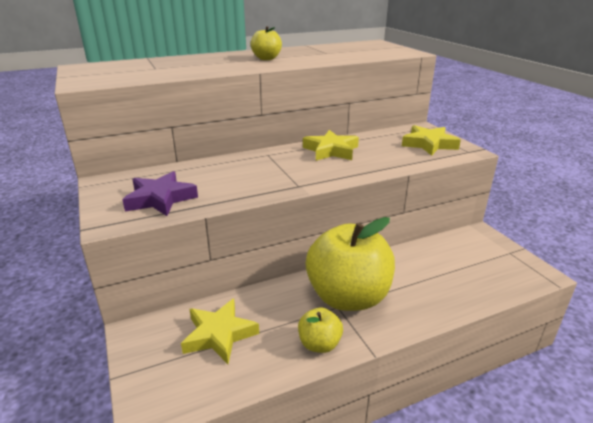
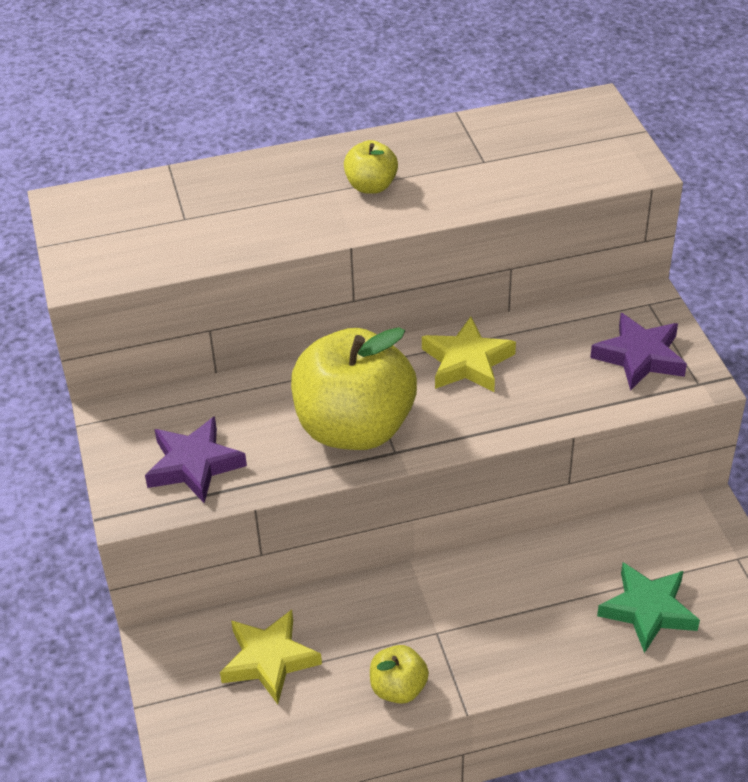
camera: 10 degrees right, 15 degrees up
(348, 297) = (455, 618): yellow apple -> yellow apple (354, 428)
(429, 144) = (640, 357): yellow star -> purple star
(471, 282) = (648, 610): none -> green star

